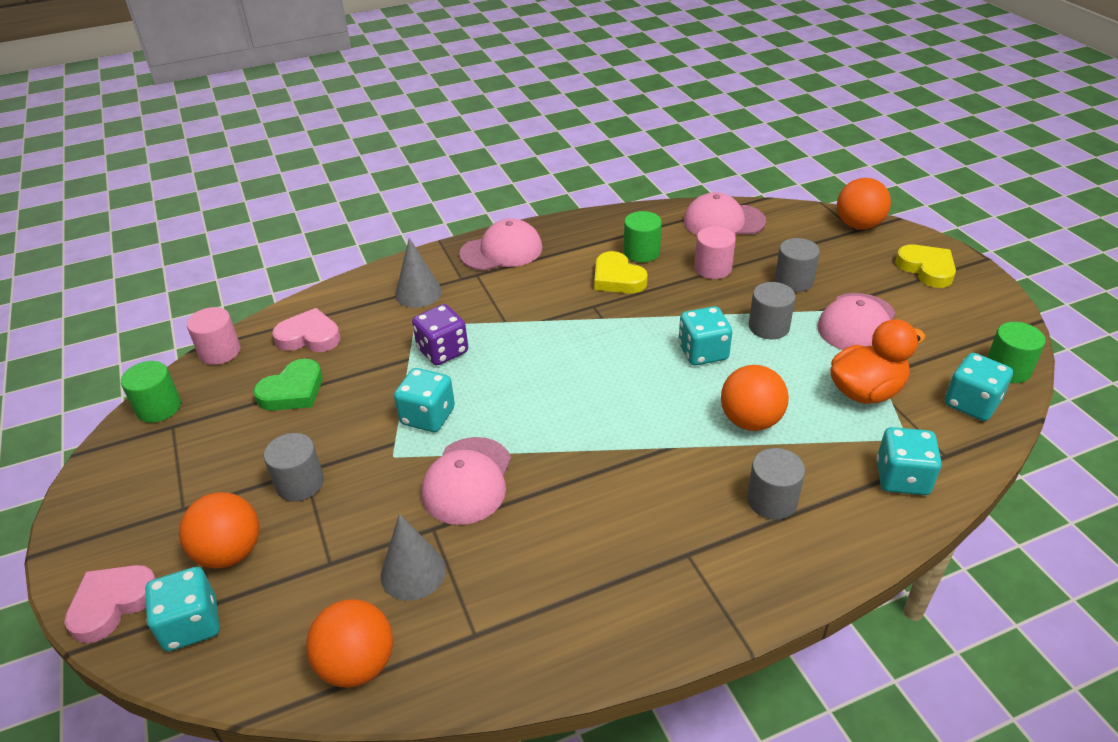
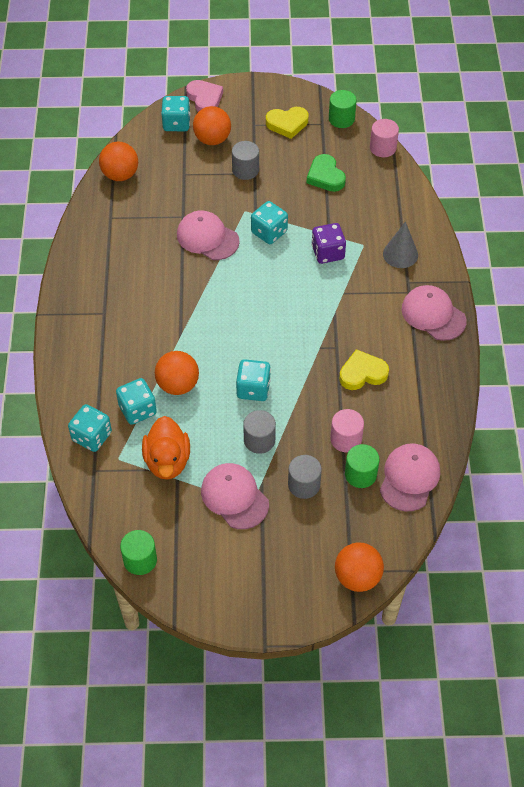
camera: 110 degrees right, 15 degrees up
(309, 337) = (377, 191): pink heart -> none
(413, 572) = (159, 203): grey cone -> none
(501, 251) = (433, 315): pink cap -> pink cap turned 135 degrees clockwise
(641, 252) = (390, 402): green cylinder -> green cylinder (360, 474)
(772, 500) = (114, 365): grey cylinder -> none
(926, 269) = (273, 588): yellow heart -> yellow heart (287, 124)
(971, 403) = (123, 514): turquoise dice -> turquoise dice (137, 410)

